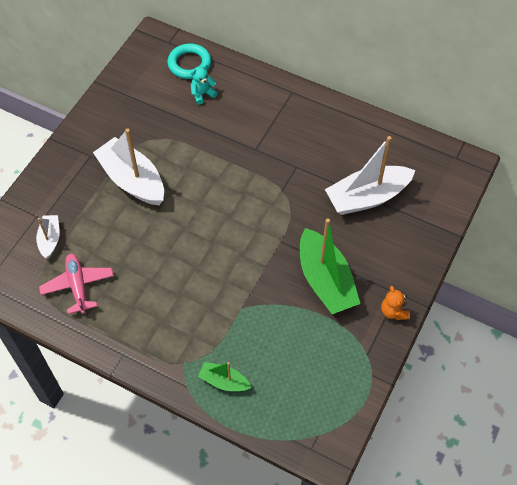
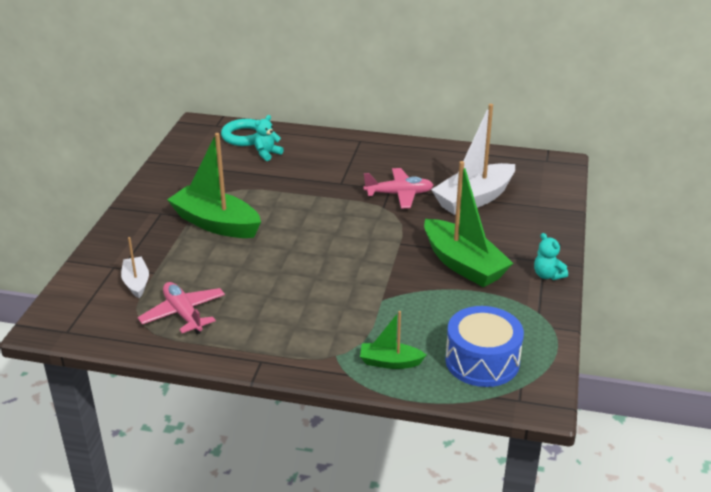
camera: 15 degrees left, 25 degrees down
(132, 180) = (216, 223): white boat -> green boat
(298, 399) = (482, 361): none -> blue drum
(302, 176) = (399, 194): none -> pink plane
(393, 312) = (547, 275): orange teddy bear -> turquoise teddy bear

